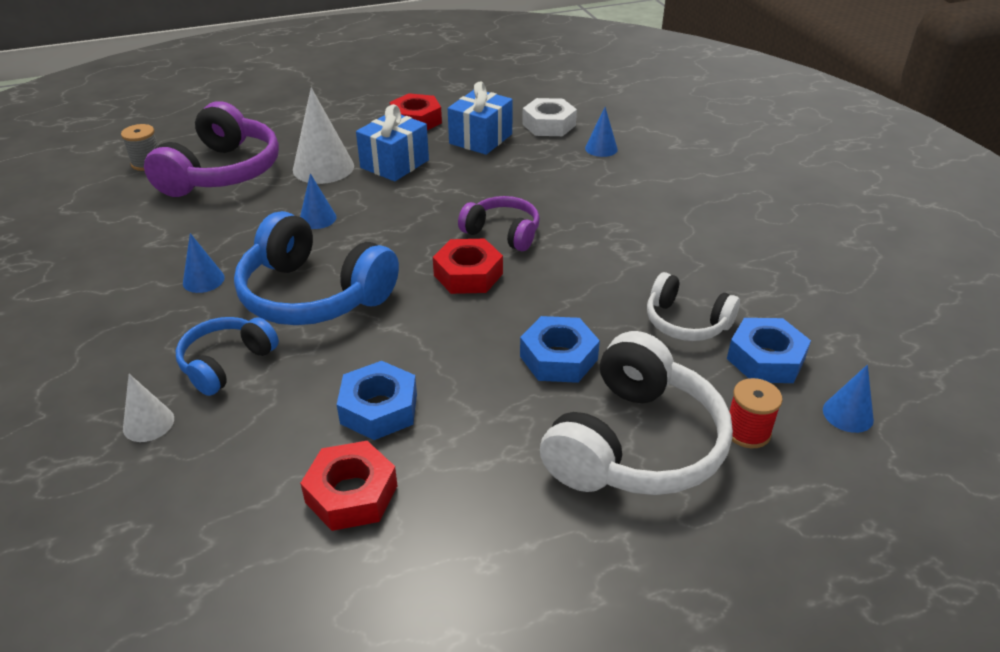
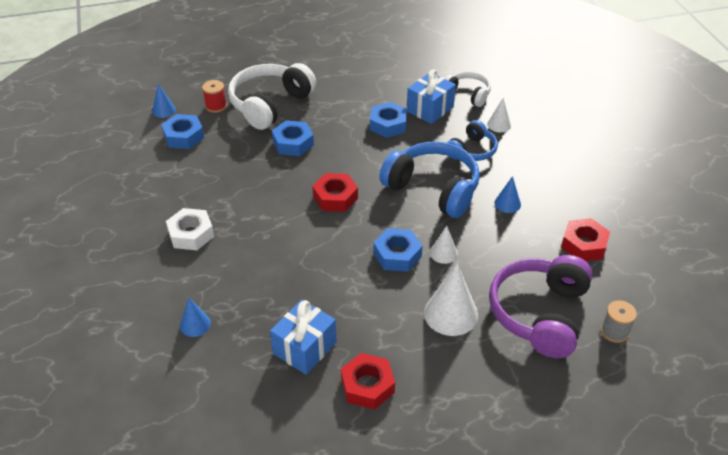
camera: 175 degrees left, 5 degrees up
(317, 218) = (443, 253): blue cone -> white cone
(351, 494) = (397, 94): red nut -> red nut (584, 245)
(379, 214) = (397, 255): none -> blue nut
(394, 164) = (387, 315): blue gift -> blue gift (430, 109)
(502, 233) = (306, 230): purple headphones -> none
(549, 125) = (231, 367): white nut -> white nut (191, 234)
(686, 322) = (213, 158): white headphones -> white headphones (467, 94)

